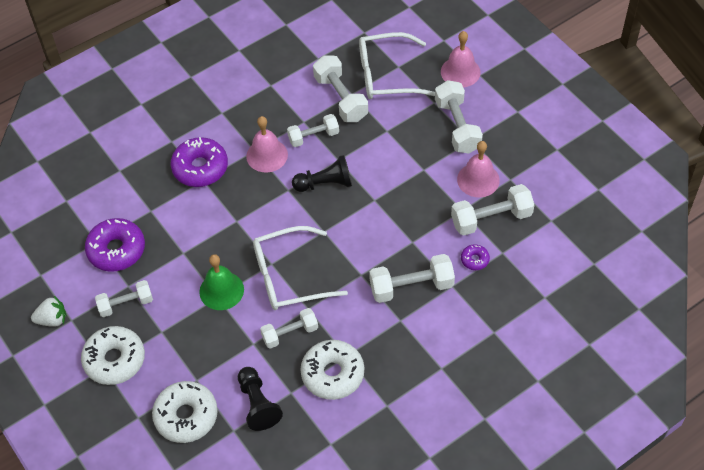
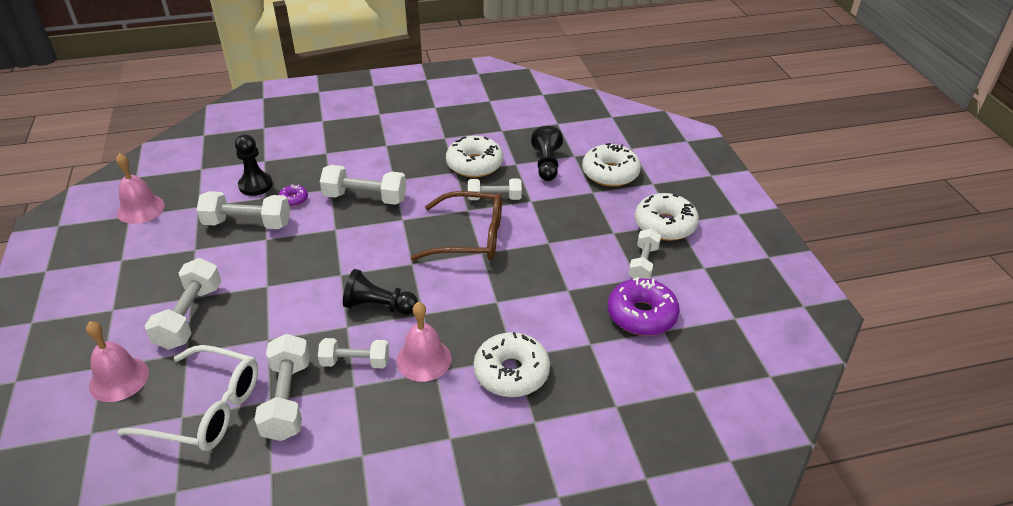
camera: 160 degrees left, 15 degrees down
(52, 319) = (724, 273): white strawberry -> none
(126, 304) = (643, 263): white dumbbell -> white dumbbell turned 75 degrees counterclockwise
(200, 168) = (511, 372): purple donut -> white donut
(221, 290) = (542, 246): green bell -> none
(290, 276) = (469, 237): white glasses -> brown glasses
(478, 180) = (224, 258): pink bell -> pink bell (140, 209)
(523, 263) = (255, 185): none -> black pawn

